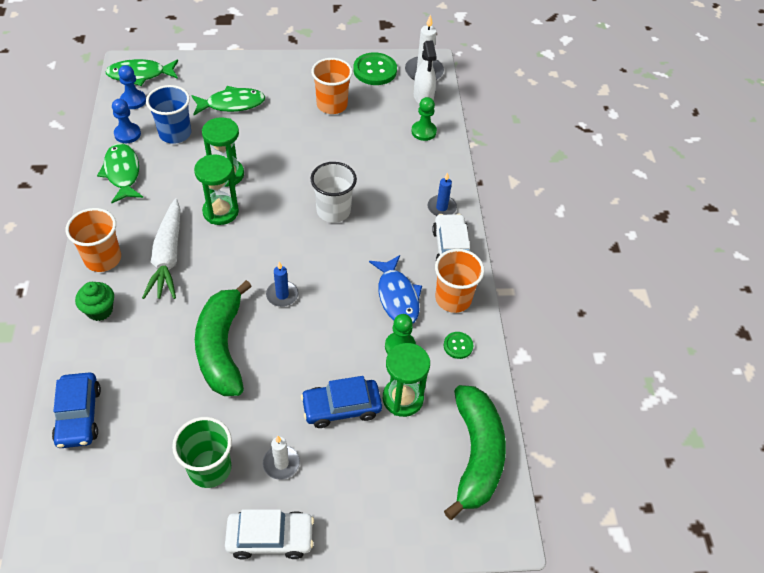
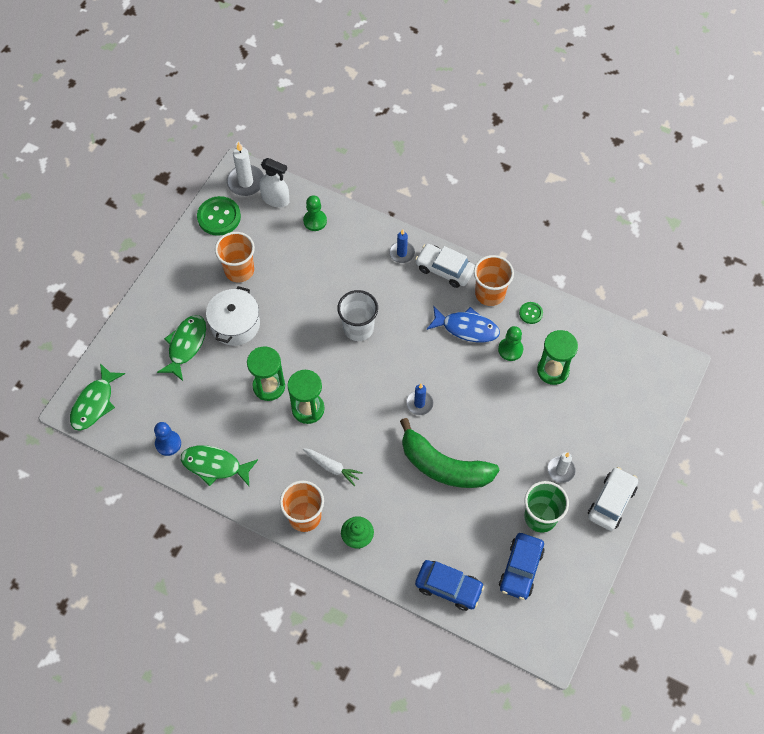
camera: 55 degrees left, 10 degrees up
(133, 100) = (126, 422): blue pawn -> none
(168, 256) = (332, 467): white carrot -> white carrot, size x0.58
(175, 133) = (193, 405): blue cup -> none
(275, 125) = (235, 324): none -> white pot
(341, 407) = (538, 412): blue car -> blue car (520, 569)
(476, 454) = (618, 350): green banana -> none

